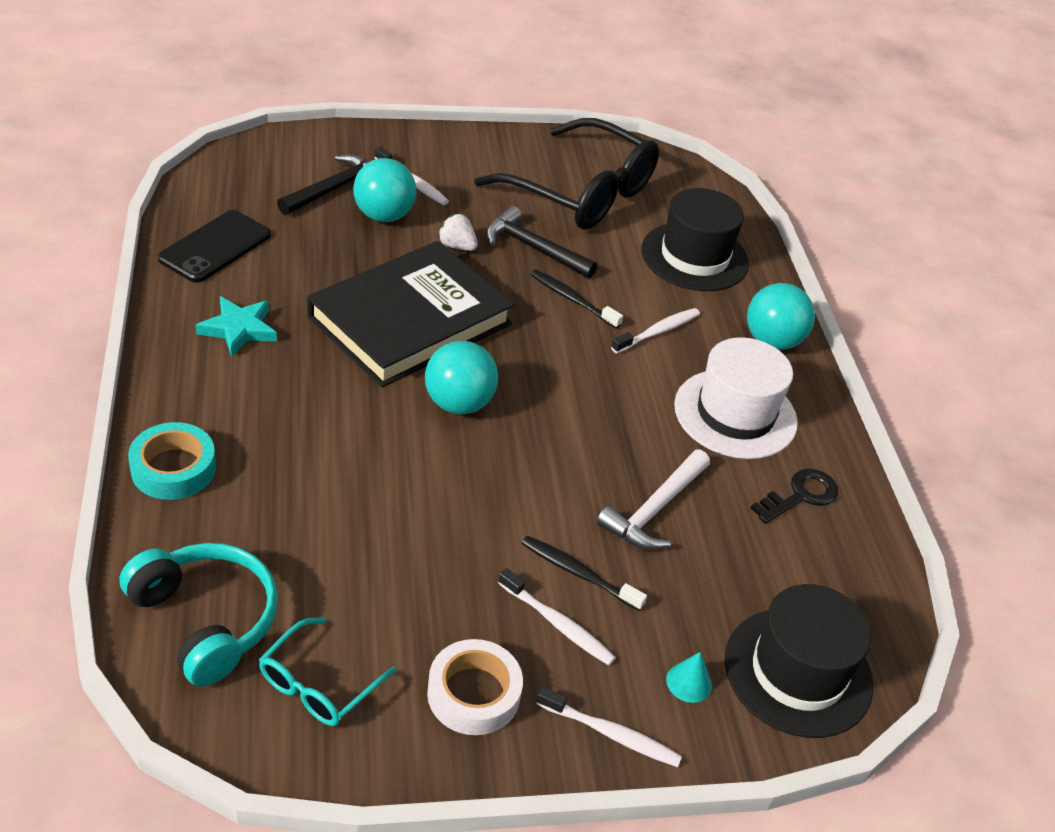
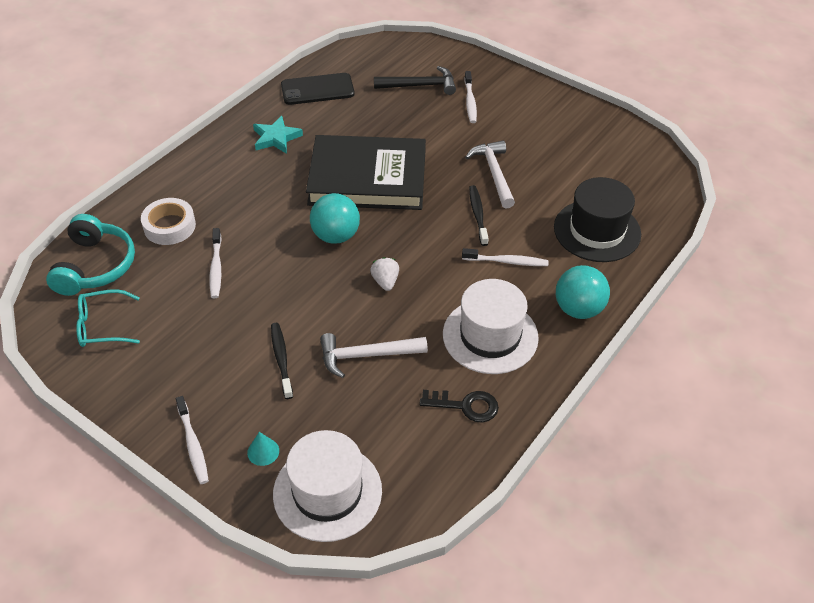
camera: 50 degrees right, 5 degrees up
(173, 468) = (165, 190): turquoise tape -> none
(384, 216) = (428, 113): turquoise ball -> none
(457, 246) = (448, 150): white strawberry -> white strawberry (385, 281)
(473, 694) = (158, 378): white tape -> white tape (169, 226)
(534, 248) = (494, 174): black hammer -> white hammer
(558, 624) = (238, 376): white toothbrush -> white toothbrush (216, 268)
(581, 192) = (572, 155): black glasses -> none
(798, 672) = (327, 492): black hat -> white hat

